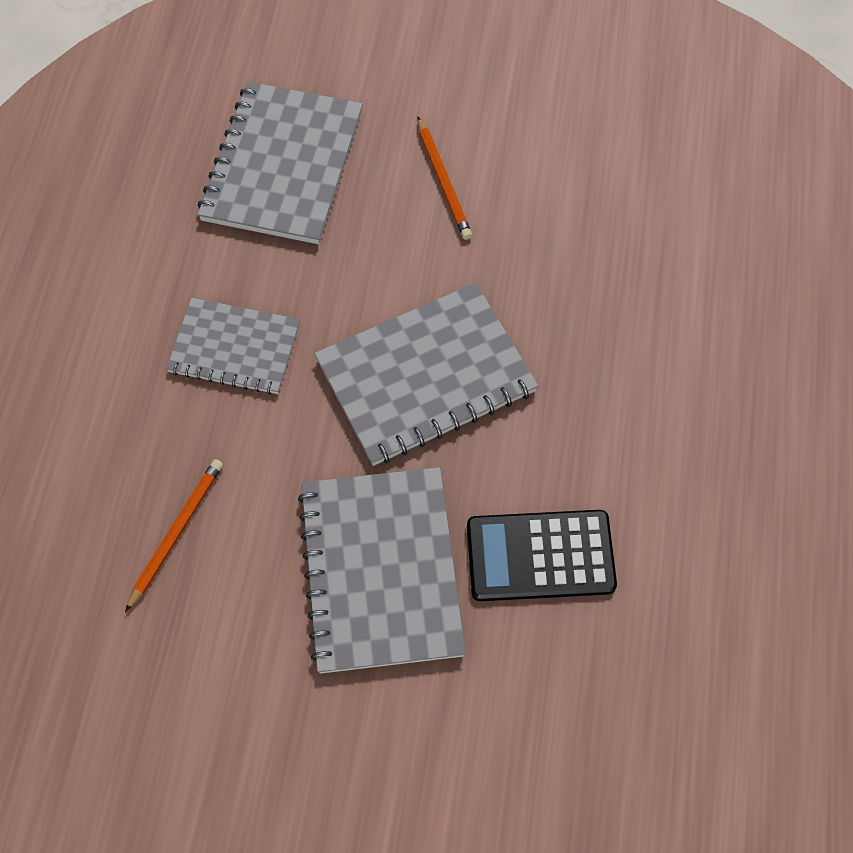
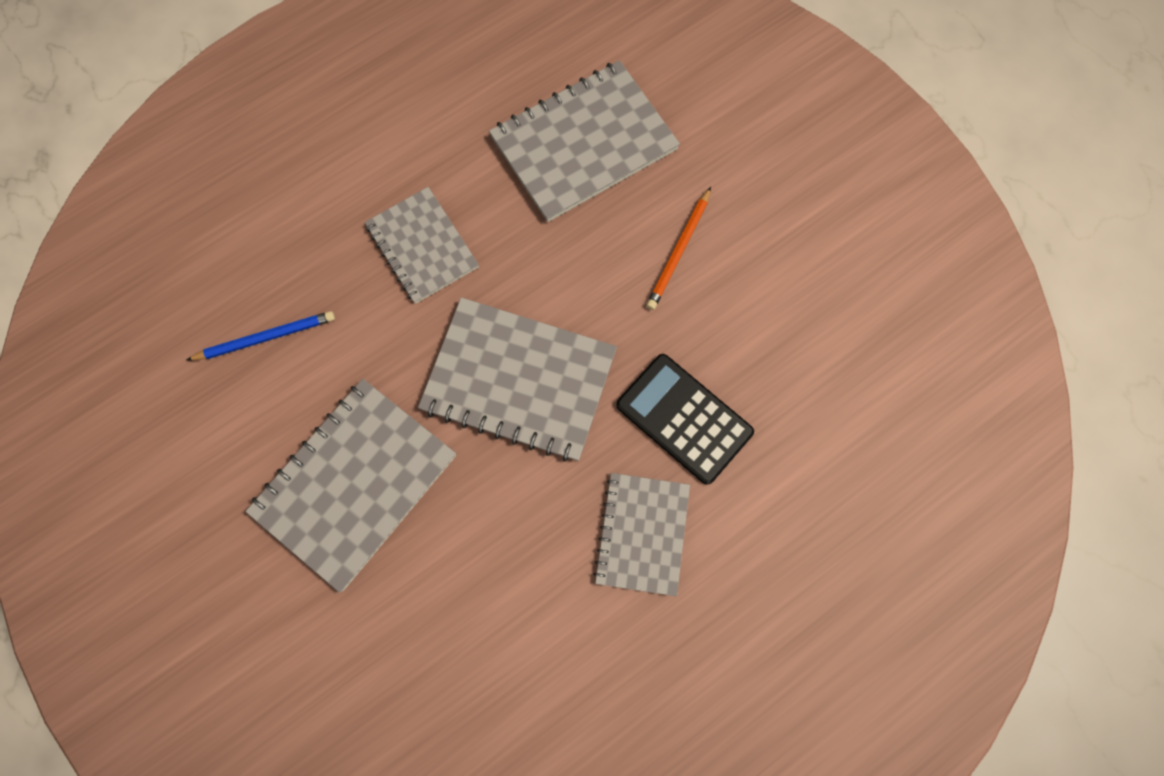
camera: 45 degrees right, 10 degrees up
(176, 532) = (266, 337): orange pencil -> blue pencil
(540, 556) = (459, 575): black calculator -> black calculator (684, 419)
(639, 398) = (642, 534): none -> grey notebook

